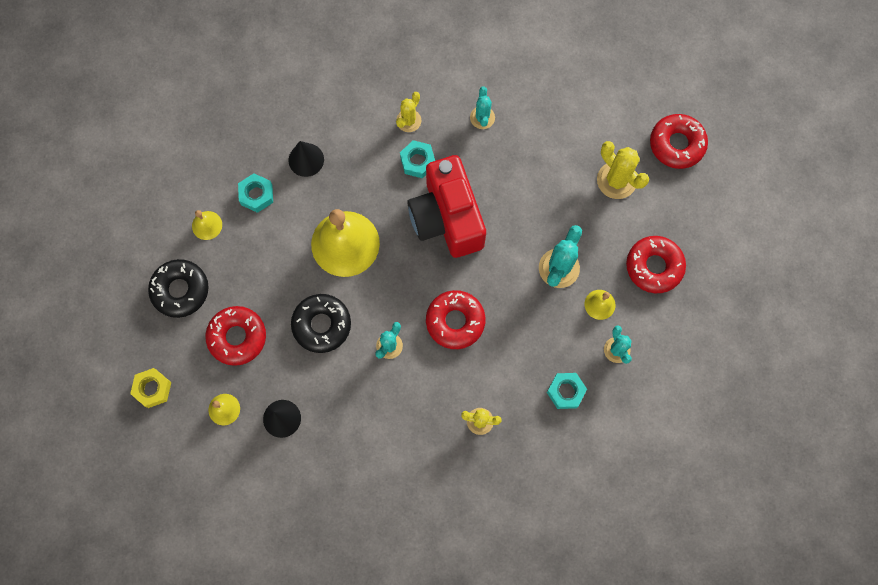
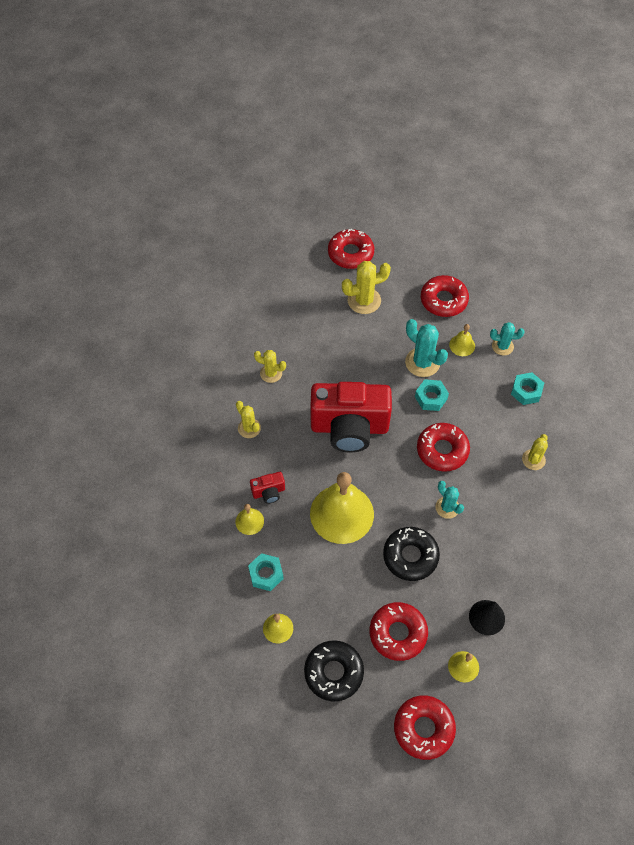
camera: 70 degrees left, 15 degrees down
(152, 389) = (423, 728): yellow nut -> red donut
(306, 159) = (249, 521): black cone -> yellow bell
(343, 166) = (269, 492): none -> red camera
(417, 161) = (289, 433): turquoise nut -> turquoise nut (431, 398)
(482, 117) = (271, 373): turquoise cactus -> yellow cactus

